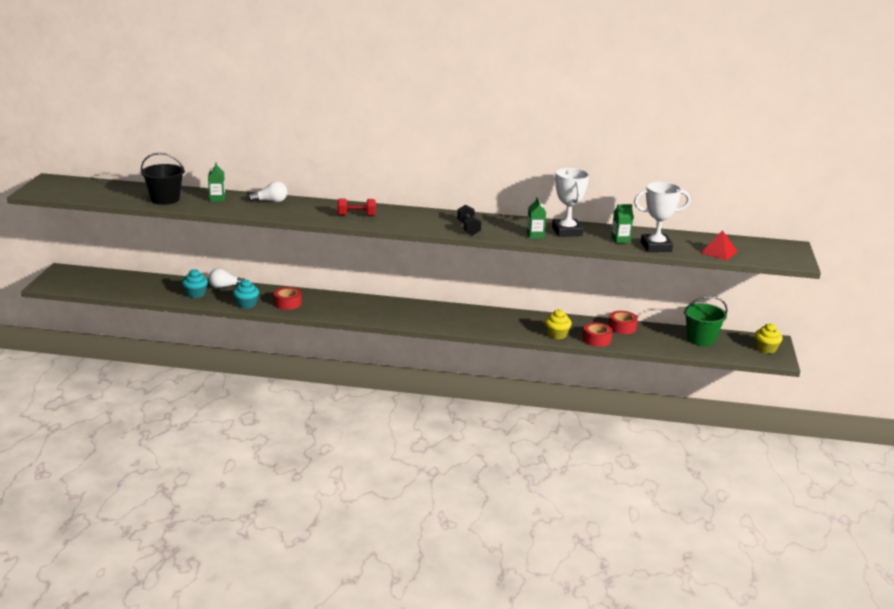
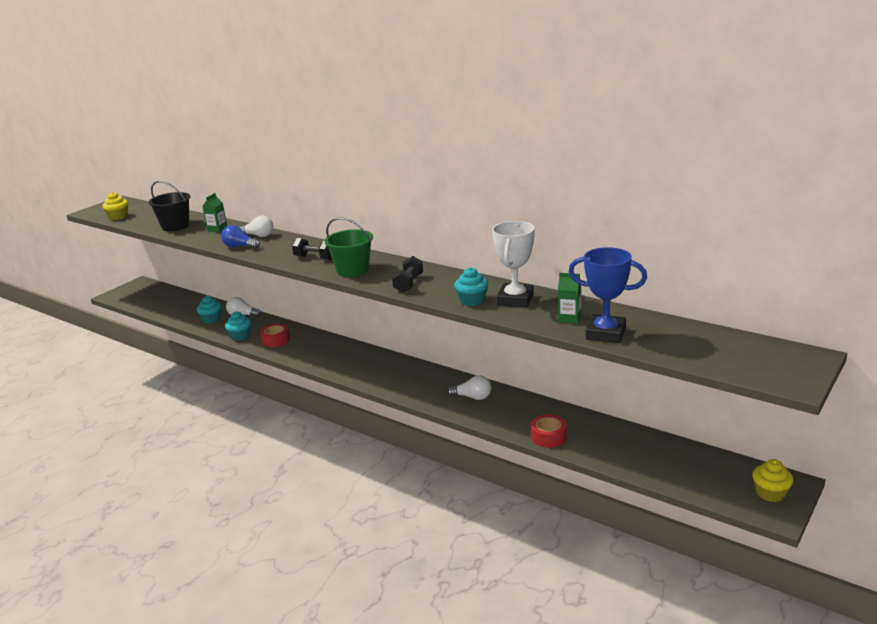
camera: 30 degrees right, 0 degrees up
(267, 212) = (239, 247): none -> blue light bulb
(356, 216) = (315, 258): red dumbbell -> black dumbbell
(513, 322) = (472, 397): none -> white light bulb
(535, 235) = (472, 300): green carton -> turquoise cupcake
(557, 334) = (507, 421): yellow cupcake -> yellow cupcake (118, 217)
(622, 327) = (595, 425): red tape -> none
(656, 247) = (605, 333): white trophy -> blue trophy
(701, 339) = (686, 461): green bucket -> green bucket (353, 270)
(719, 252) = (687, 352): red pyramid -> none

